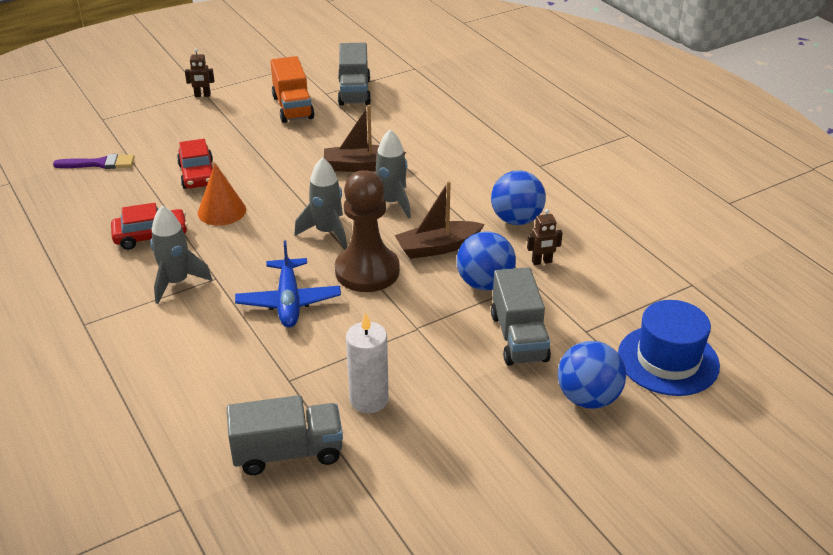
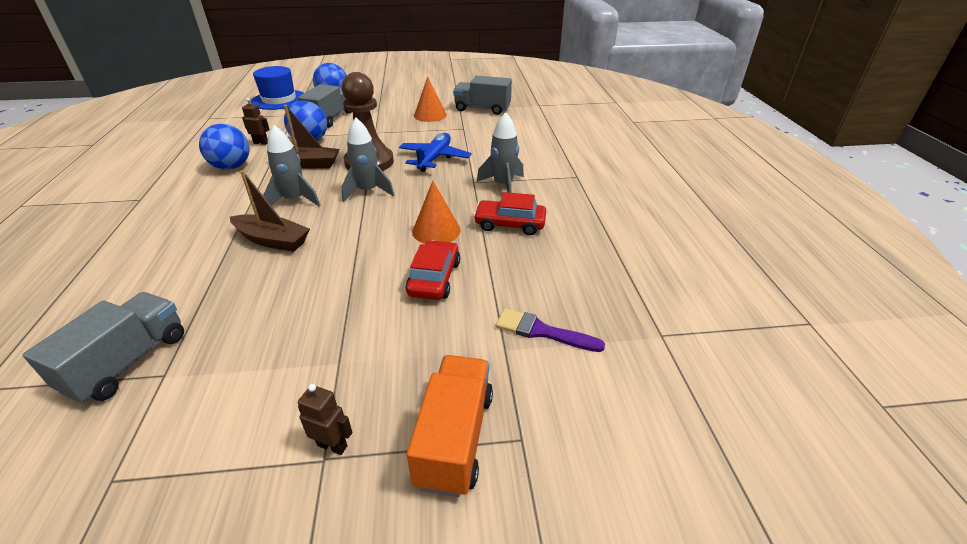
camera: 155 degrees left, 0 degrees up
(292, 107) = (238, 358): orange truck -> orange truck (455, 438)
(369, 400) = (430, 115): white candle -> orange cone

